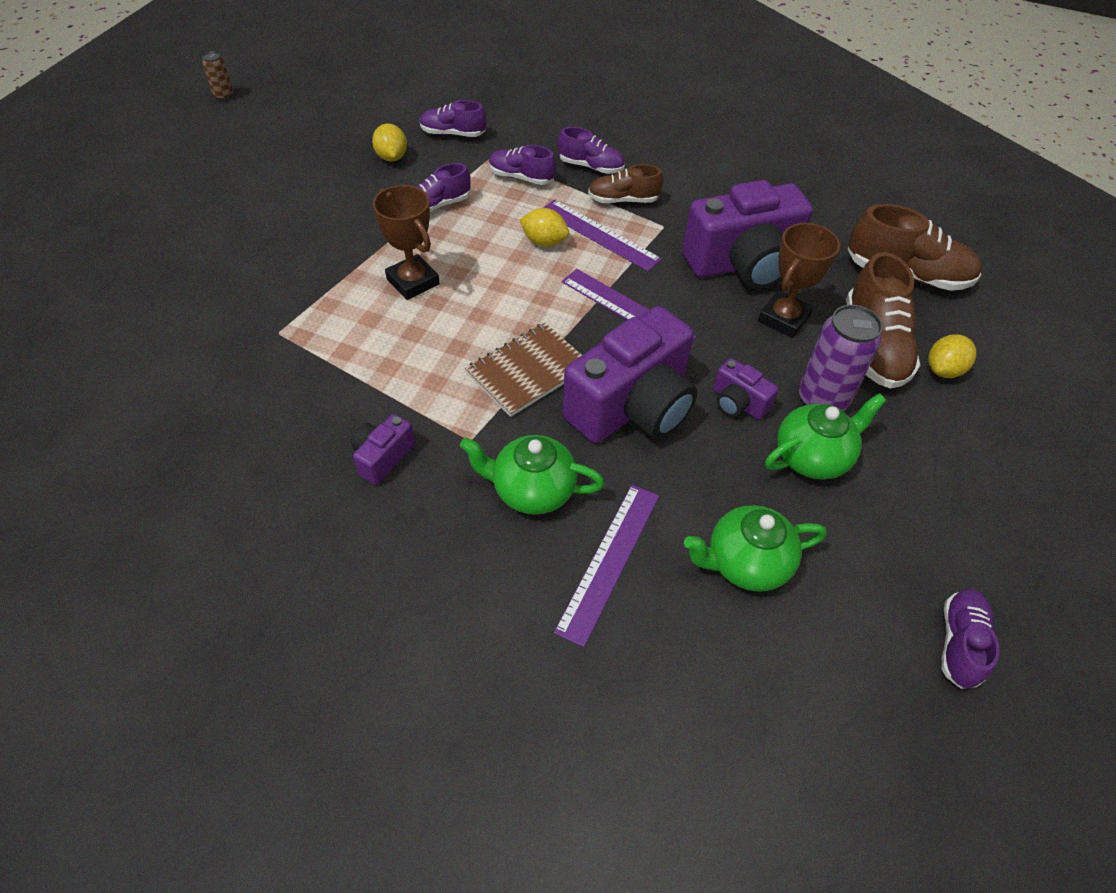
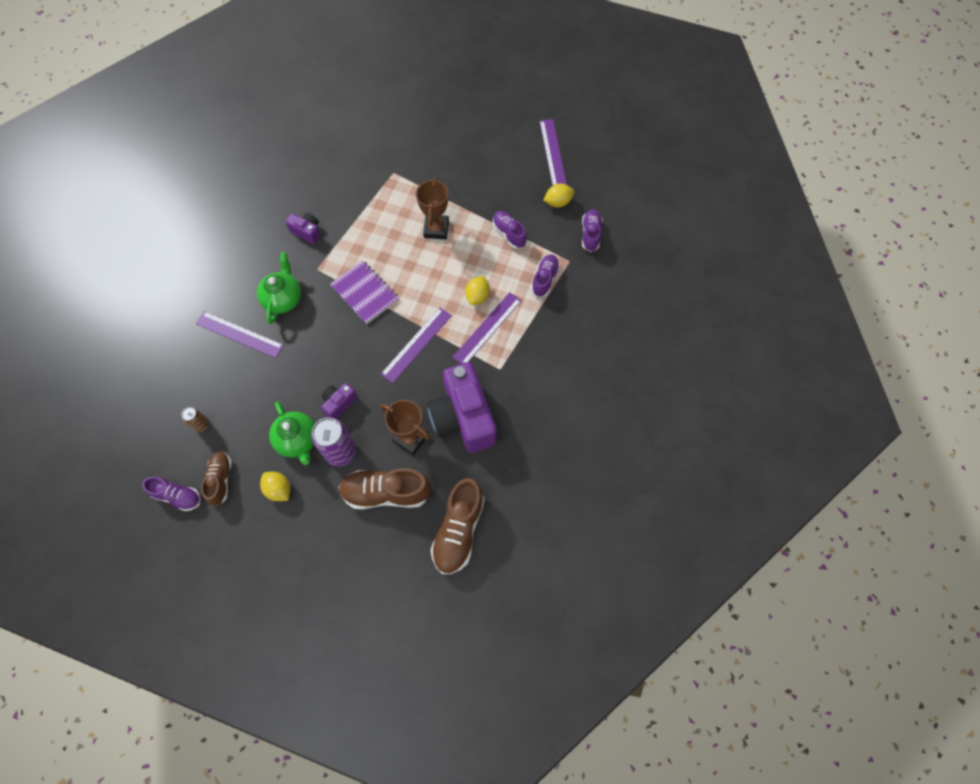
camera: 90 degrees right, 15 degrees up
(224, 96) = (614, 100): brown can -> brown can (202, 425)
(299, 156) = (552, 153): none -> purple ruler
(413, 282) = (436, 229): brown trophy -> brown trophy turned 45 degrees counterclockwise
(528, 371) = (365, 293): brown notebook -> purple notebook
(591, 167) = (563, 322): purple shoe -> none
(623, 200) = (526, 343): brown shoe -> brown shoe (221, 480)
(632, 406) = (337, 346): purple camera -> none
(745, 563) = (232, 397): green teapot -> none
(943, 370) = (365, 534): yellow lemon -> yellow lemon (279, 489)

